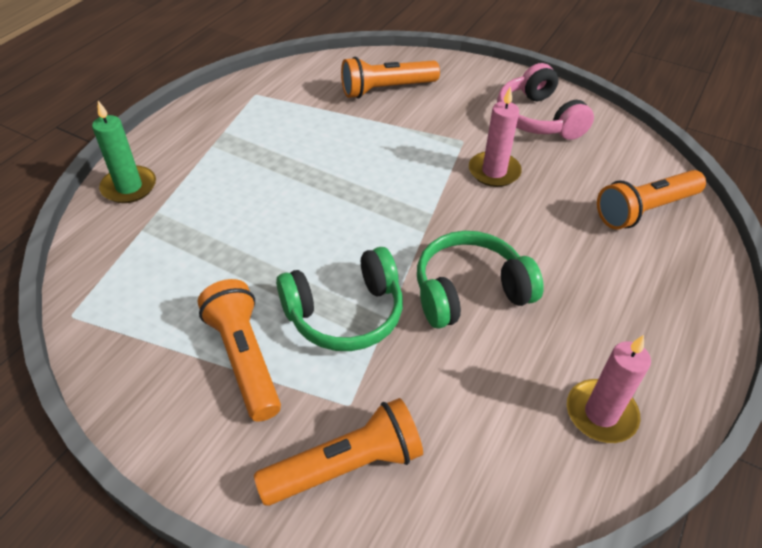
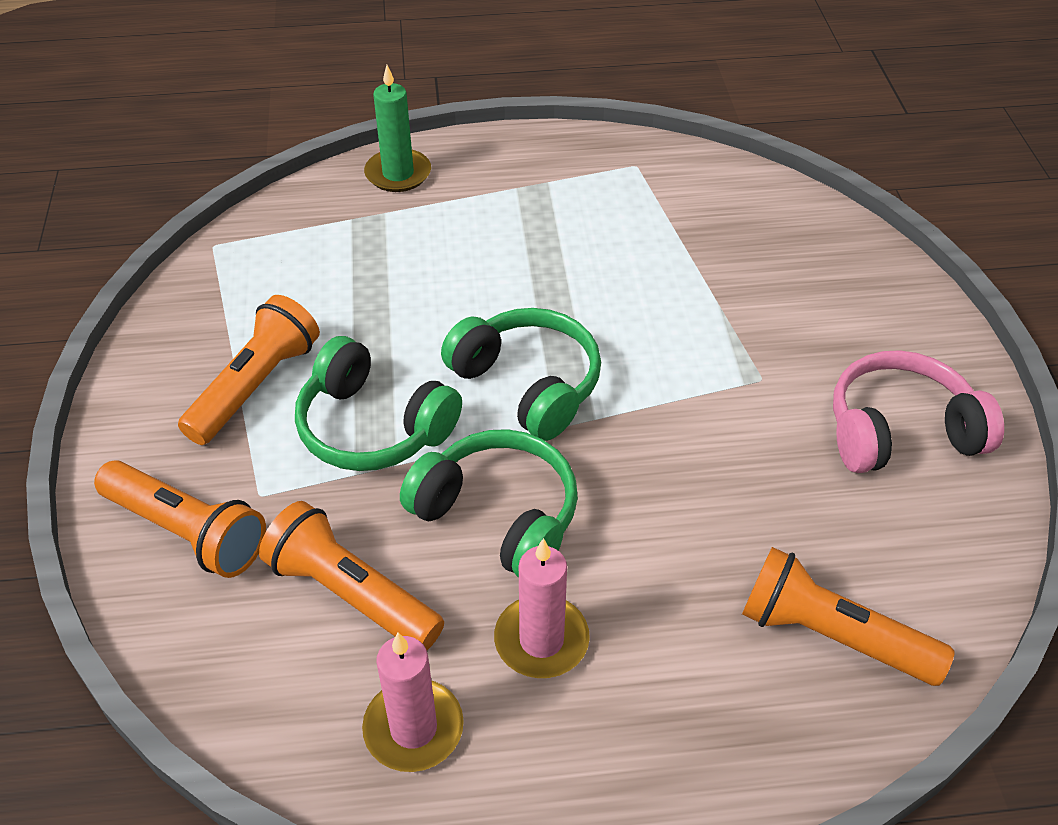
camera: 55 degrees right, 0 degrees up
(380, 226) = (528, 384): none -> green headphones
(386, 89) = (777, 259): orange flashlight -> orange flashlight (351, 594)
(494, 171) = (734, 438): pink candle -> pink candle (541, 640)
(538, 118) = (900, 431): pink headphones -> pink headphones turned 45 degrees clockwise

